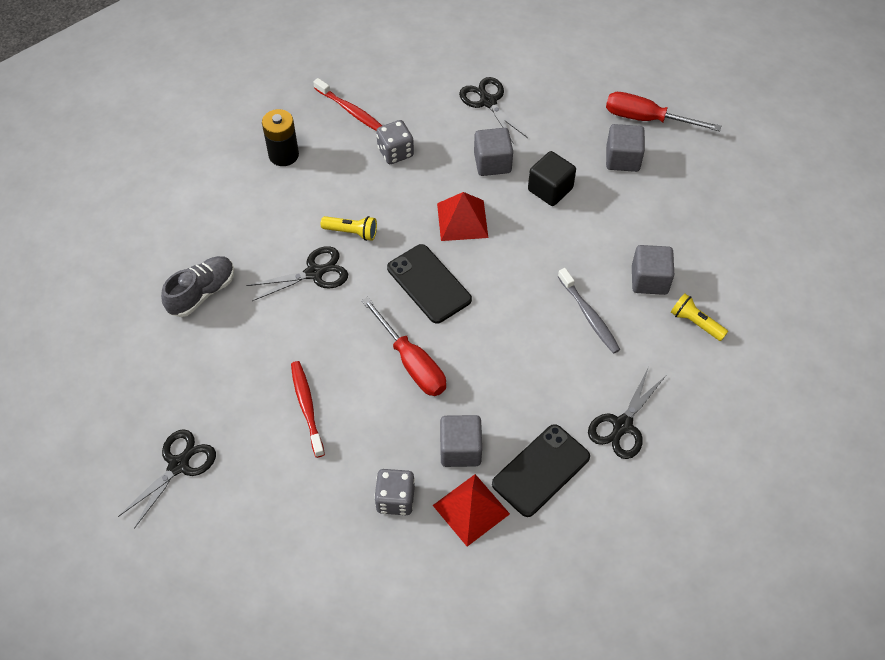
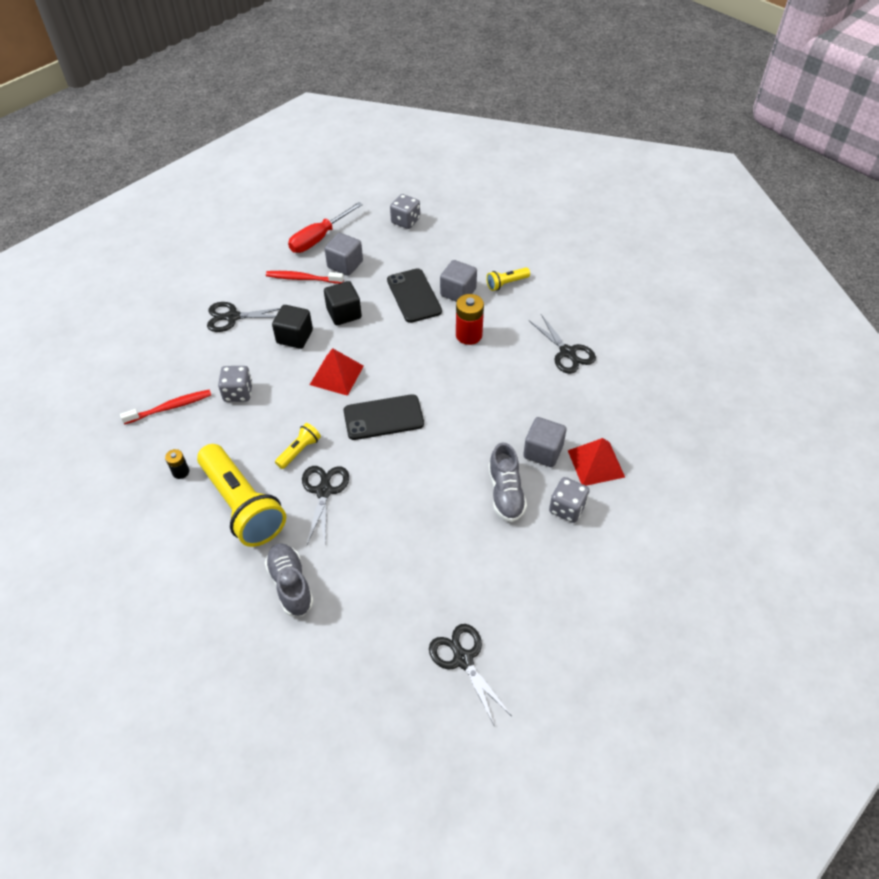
camera: 65 degrees left, 5 degrees down
(269, 218) = (242, 505): none -> yellow flashlight
(283, 155) = (181, 472): black battery -> black battery, size x0.56
(307, 407) = (454, 541): red toothbrush -> red toothbrush (302, 278)
(387, 432) = (505, 493): none -> grey shoe
(411, 362) = (450, 454): red screwdriver -> none
(492, 163) = (294, 337): grey cube -> black cube
(541, 470) = (582, 410): black phone -> black phone (414, 296)
(589, 316) = (469, 335): grey toothbrush -> red battery
(731, 184) = (405, 221): none -> grey dice

